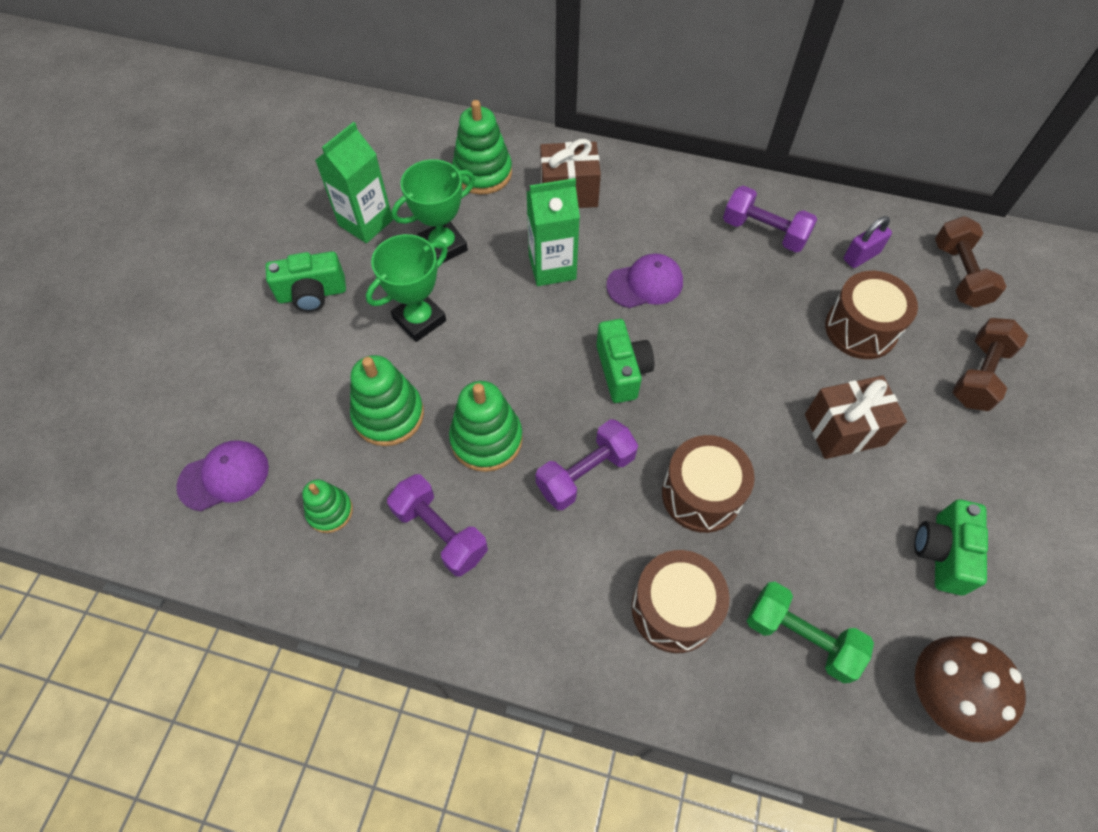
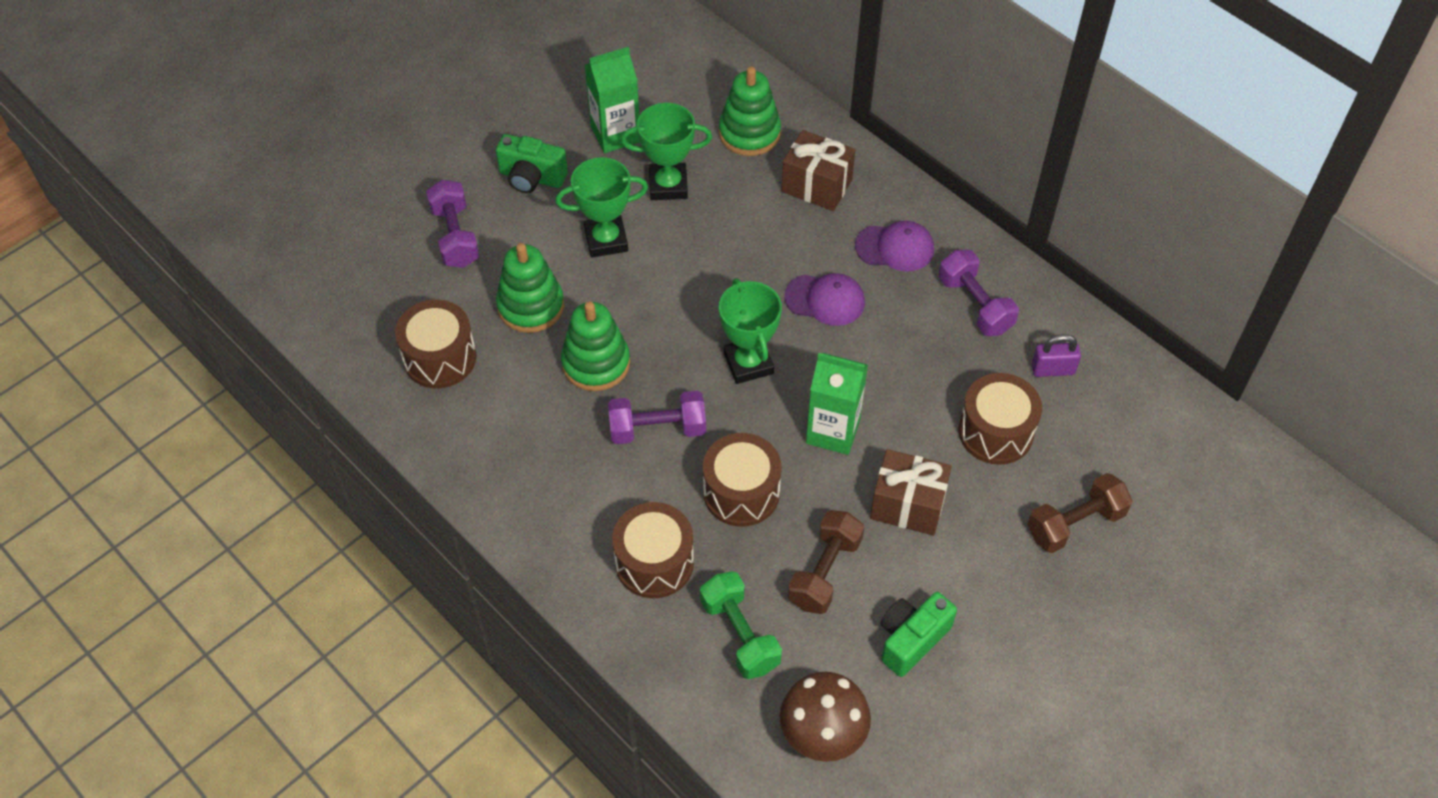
camera: 30 degrees right, 5 degrees down
(224, 476) = (378, 293): purple cap -> purple cap (895, 248)
(330, 511) = (440, 358): green stacking toy -> brown drum
(440, 532) = (513, 415): purple dumbbell -> purple dumbbell (455, 236)
(552, 267) = (751, 247): green carton -> green carton (833, 431)
(622, 371) = (748, 363): green camera -> green trophy
(959, 274) = (1137, 431): brown dumbbell -> brown dumbbell (824, 572)

